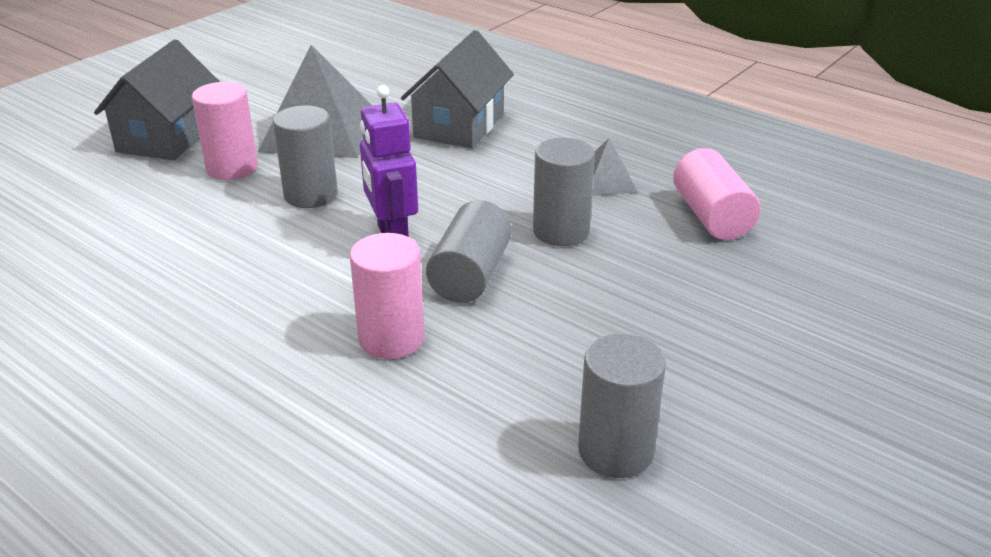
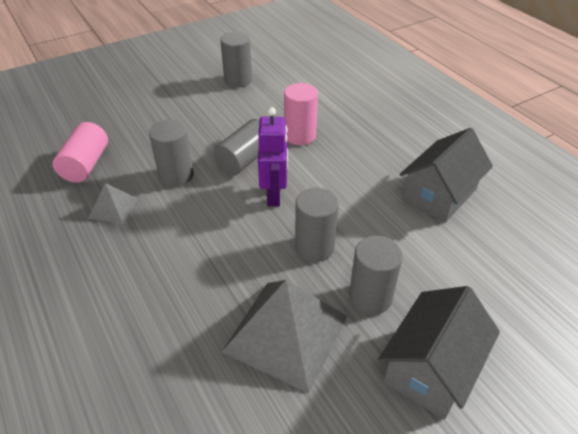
camera: 160 degrees left, 10 degrees up
(232, 168) = (370, 297): pink cylinder -> grey cylinder
(459, 125) = (163, 306): grey house -> grey house (439, 194)

